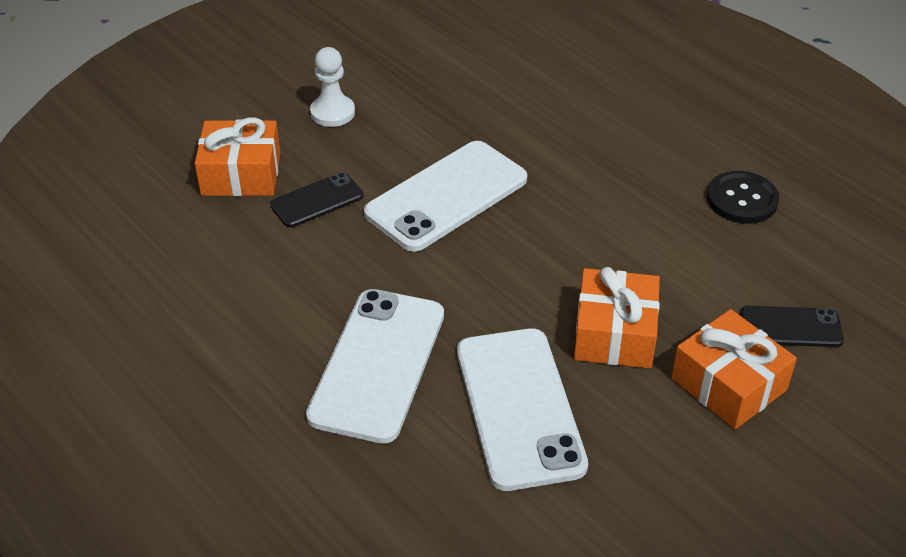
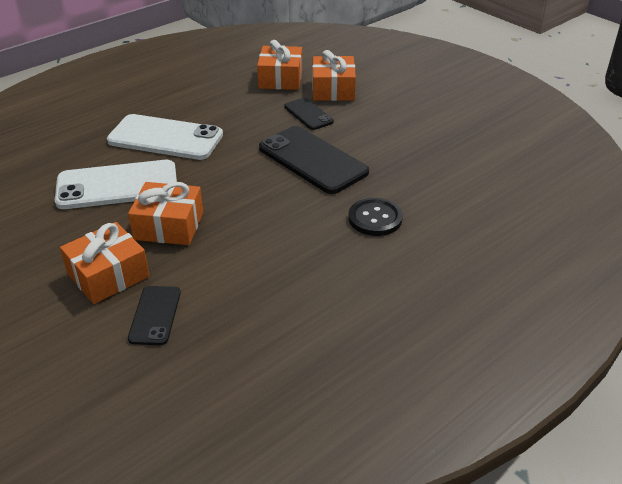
camera: 90 degrees right, 5 degrees down
(191, 233) = (280, 79): none -> orange gift
(332, 112) = (399, 116): white pawn -> none
(447, 196) = (312, 160): white phone -> black phone
(742, 199) = (309, 305): black button -> black button (375, 218)

